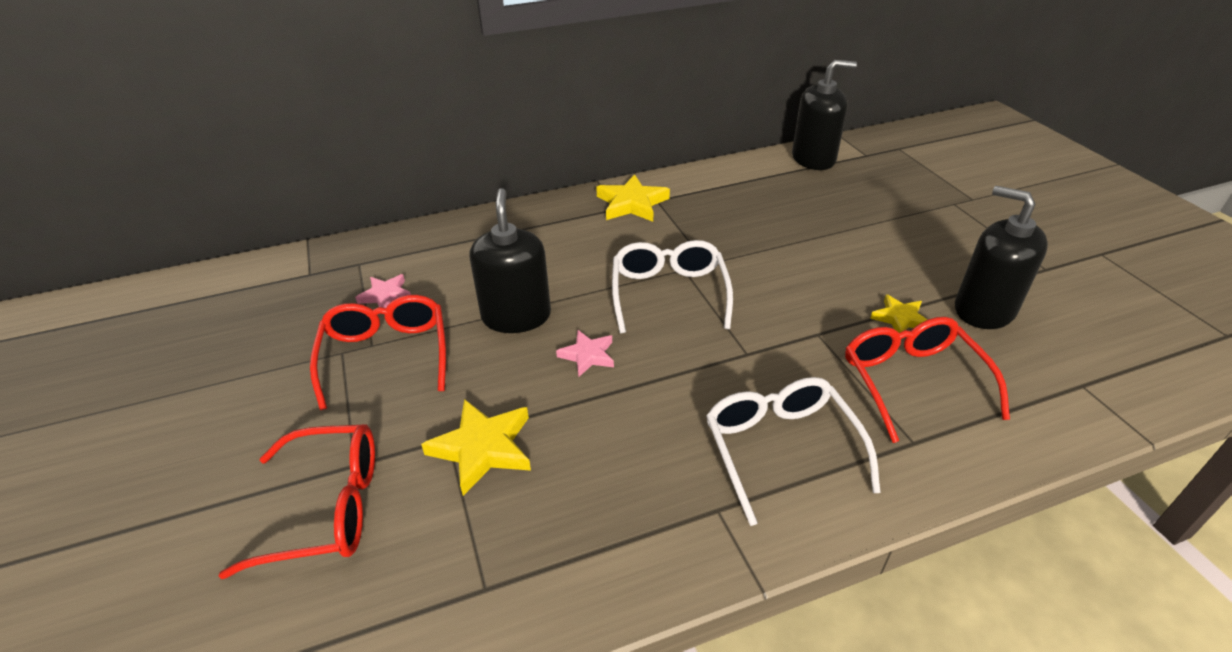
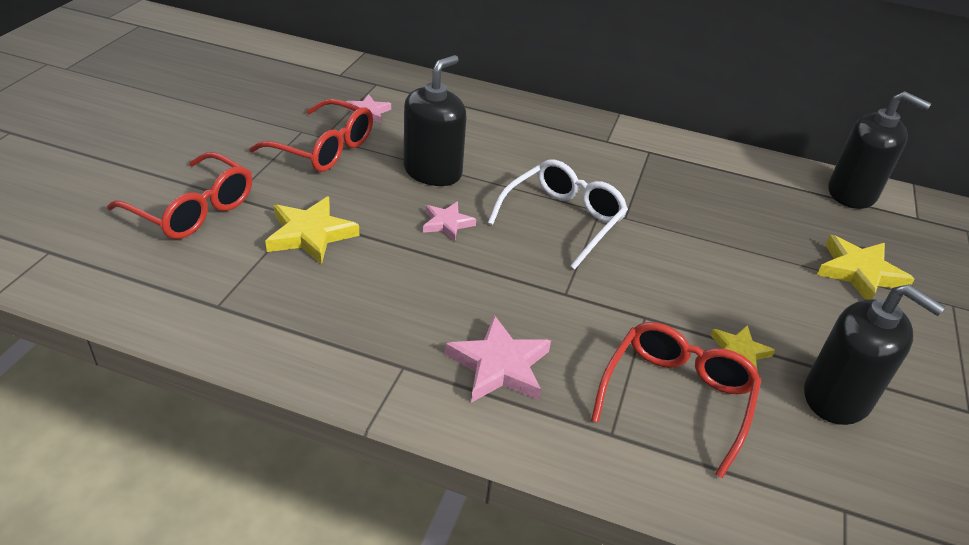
camera: 35 degrees right, 0 degrees up
(386, 356) = (323, 148): red glasses -> red glasses turned 90 degrees clockwise
(632, 203) = (624, 143): yellow star -> yellow star (859, 272)
(781, 449) = (499, 366): white glasses -> pink star
(983, 310) = (837, 397): black soap dispenser -> black soap dispenser turned 135 degrees clockwise

